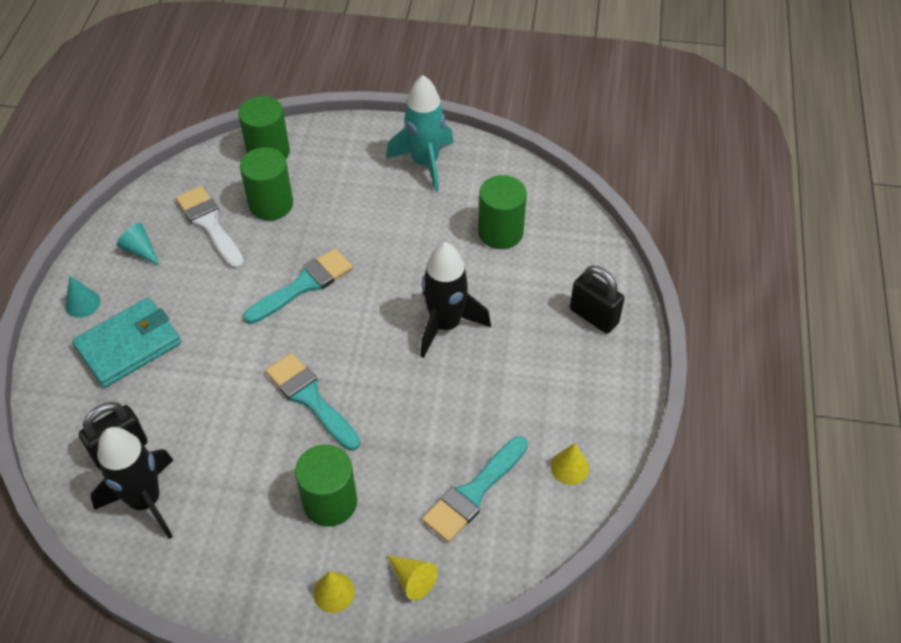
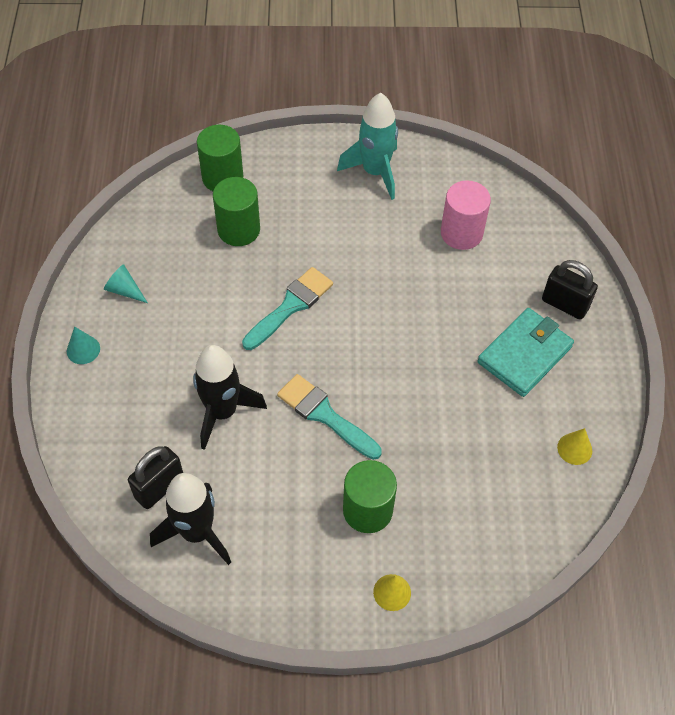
camera: 10 degrees left, 5 degrees up
(128, 345) = (139, 385): turquoise wallet -> turquoise wallet (524, 354)
(210, 224) = (185, 256): white brush -> none
(412, 579) = (459, 570): yellow cone -> none
(445, 325) = (432, 329): black rocket -> black rocket (222, 412)
(473, 492) = (494, 483): turquoise brush -> none
(500, 232) = (461, 233): green cylinder -> pink cylinder

